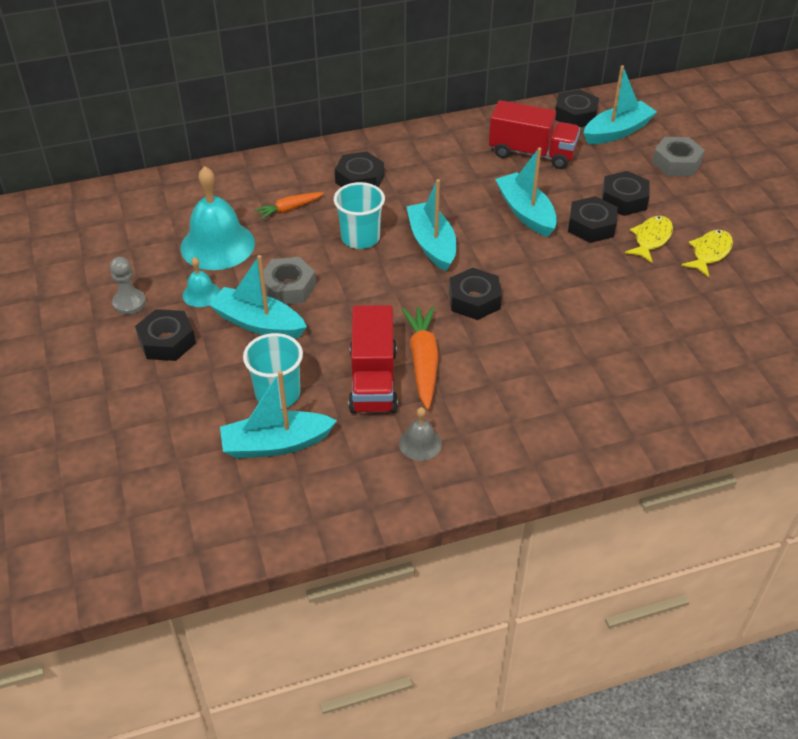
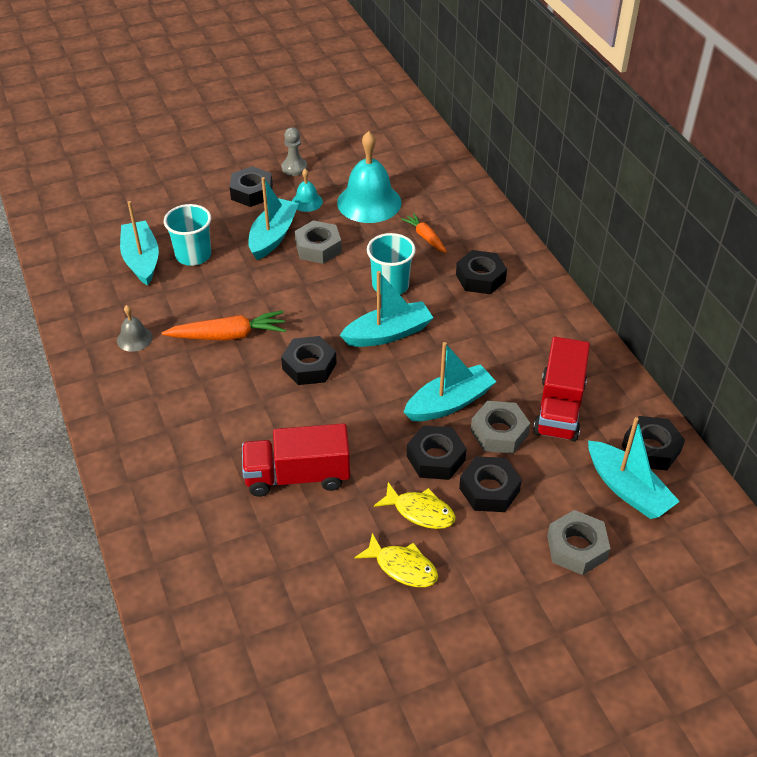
camera: 85 degrees right, 0 degrees up
(373, 380) = (206, 307): red truck -> red truck (297, 476)
(561, 188) = (499, 433): none -> grey nut

